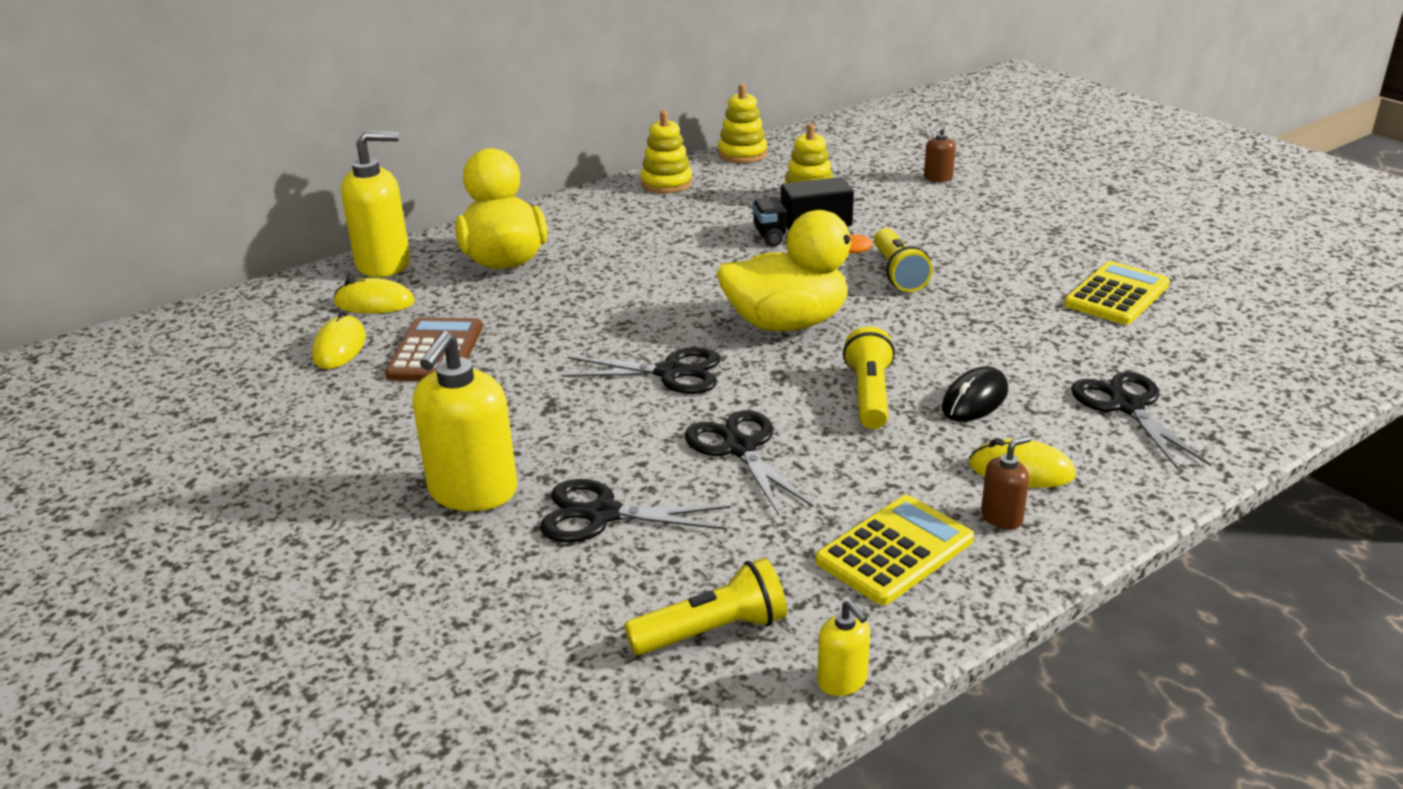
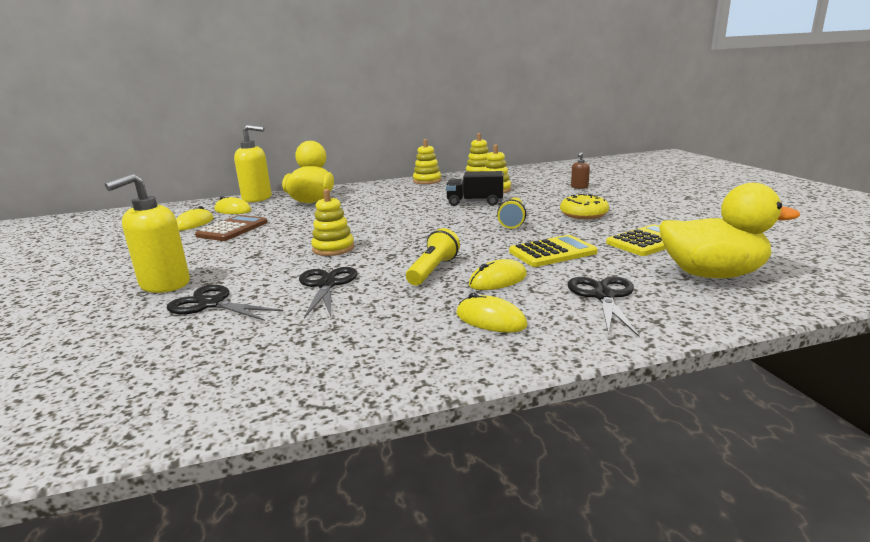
camera: 20 degrees right, 10 degrees down
(670, 372) = (333, 248): black scissors -> yellow stacking toy
(712, 631) = (187, 373): yellow flashlight -> none
(786, 323) = (423, 235): yellow duck -> yellow duck (712, 274)
(842, 681) = (225, 421): yellow soap dispenser -> none
(894, 550) = (354, 350): yellow calculator -> yellow calculator (552, 252)
(974, 400) = (498, 280): black mouse -> yellow mouse
(990, 245) = (583, 214): none -> yellow donut
(1002, 517) = (448, 343): brown soap dispenser -> none

